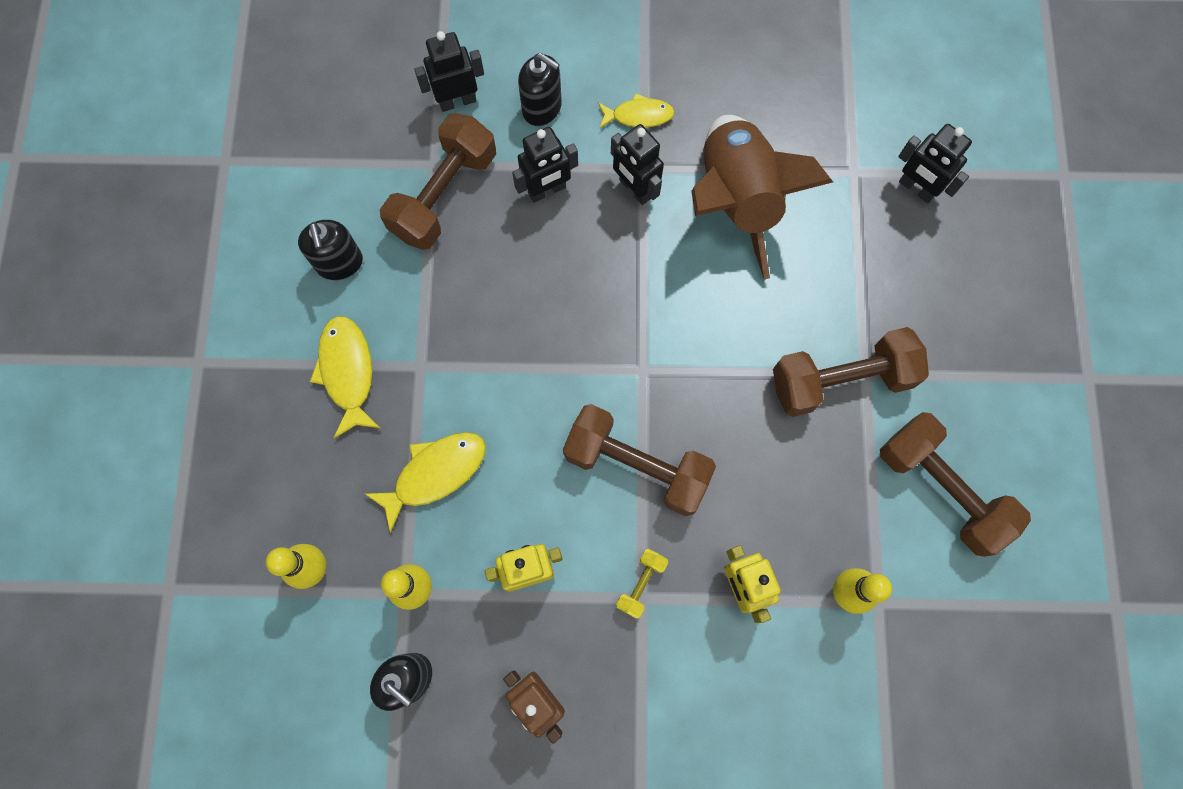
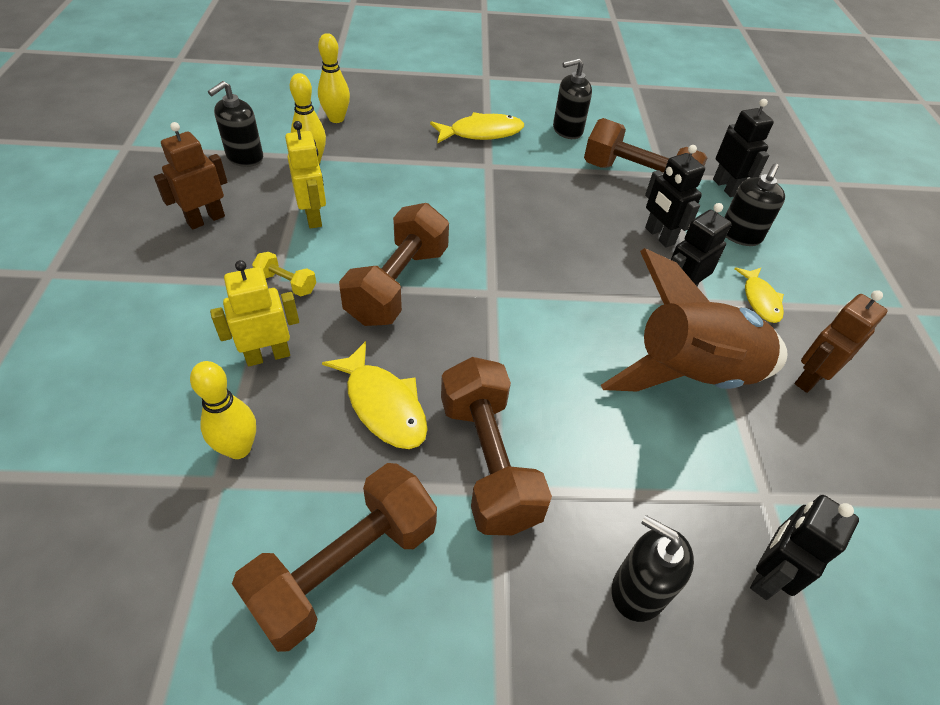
camera: 85 degrees right, 25 degrees down
(435, 474) = (400, 171): yellow fish -> yellow fish (383, 405)
(733, 102) = (810, 378): none -> brown robot
(936, 279) = (638, 590): none -> black soap dispenser

